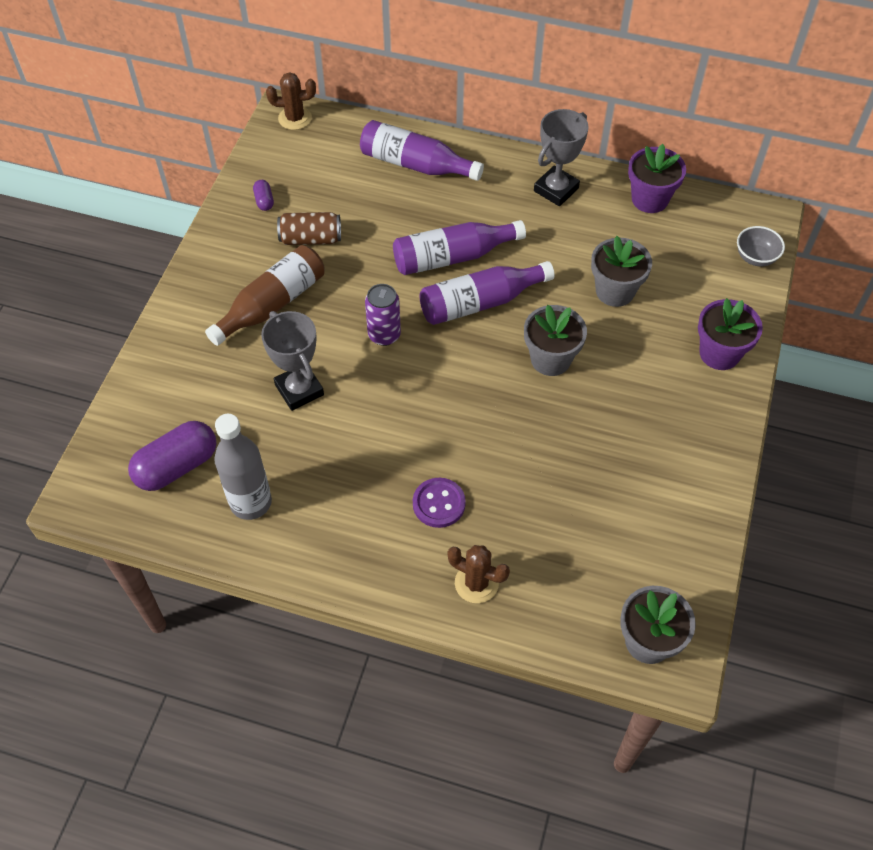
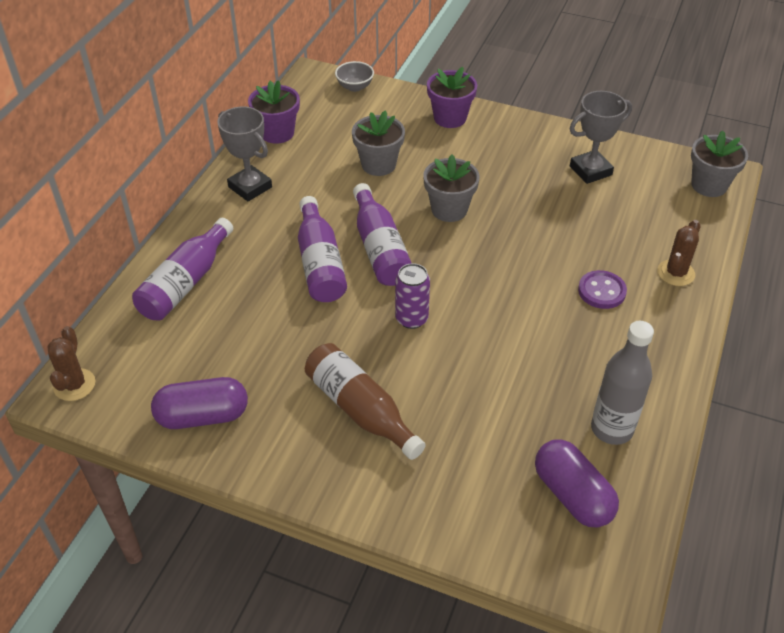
camera: 85 degrees left, 10 degrees down
(264, 201) = (203, 416): purple capsule -> purple capsule, size x2.17
(299, 390) = (476, 388): grey trophy -> grey trophy (590, 170)
(310, 239) = (272, 374): brown can -> none

